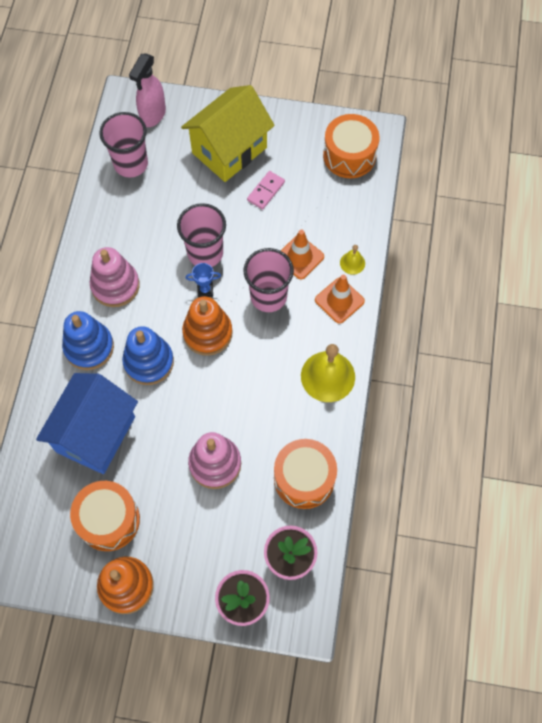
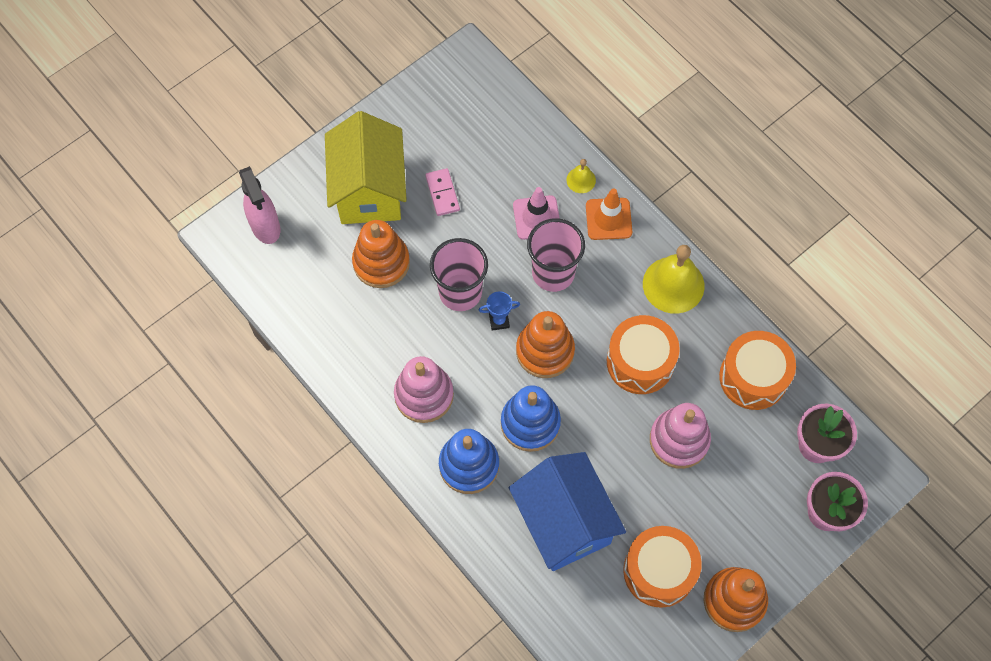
camera: 50 degrees left, 0 degrees up
(131, 164) = (302, 286): pink cup -> none
(185, 194) = (381, 262): none -> orange stacking toy
(205, 290) = (499, 321): blue trophy -> blue trophy turned 45 degrees clockwise
(299, 257) = (537, 217): orange traffic cone -> pink traffic cone
(349, 155) = (470, 97): orange drum -> orange drum (640, 362)

